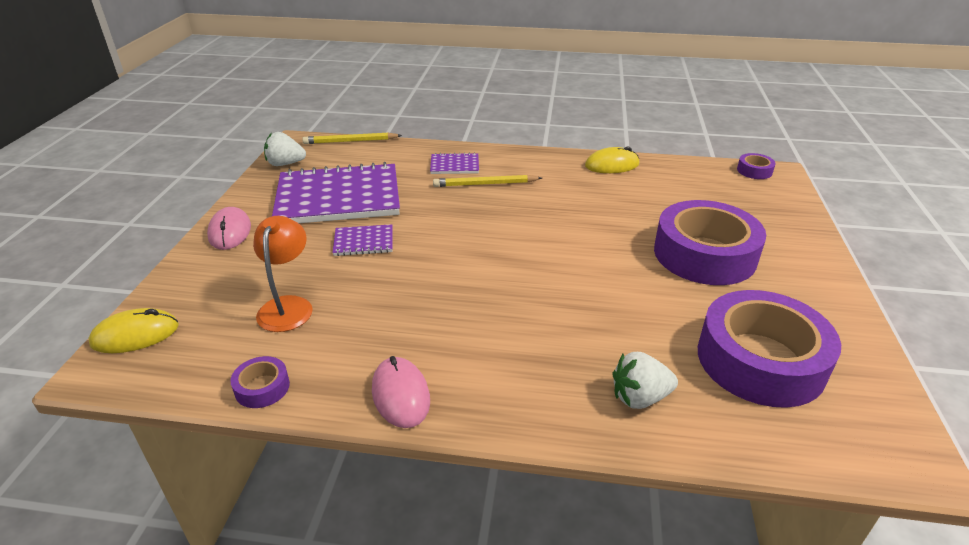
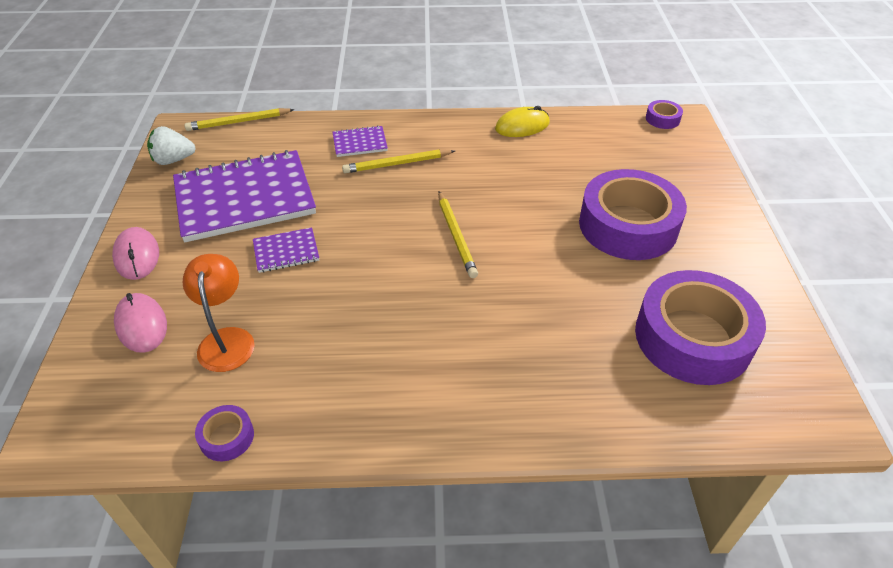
camera: 10 degrees left, 10 degrees up
(135, 335) = (73, 396): yellow mouse -> none
(401, 395) = (367, 424): pink mouse -> pink mouse (141, 325)
(528, 246) = (456, 236): none -> yellow pencil
(640, 397) = (591, 393): white strawberry -> none

